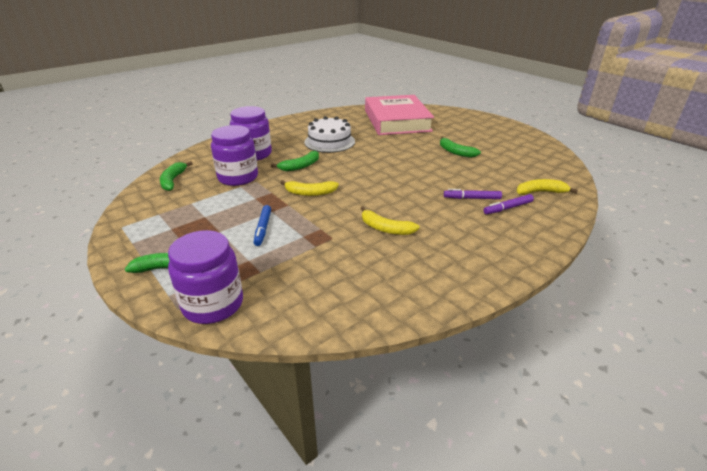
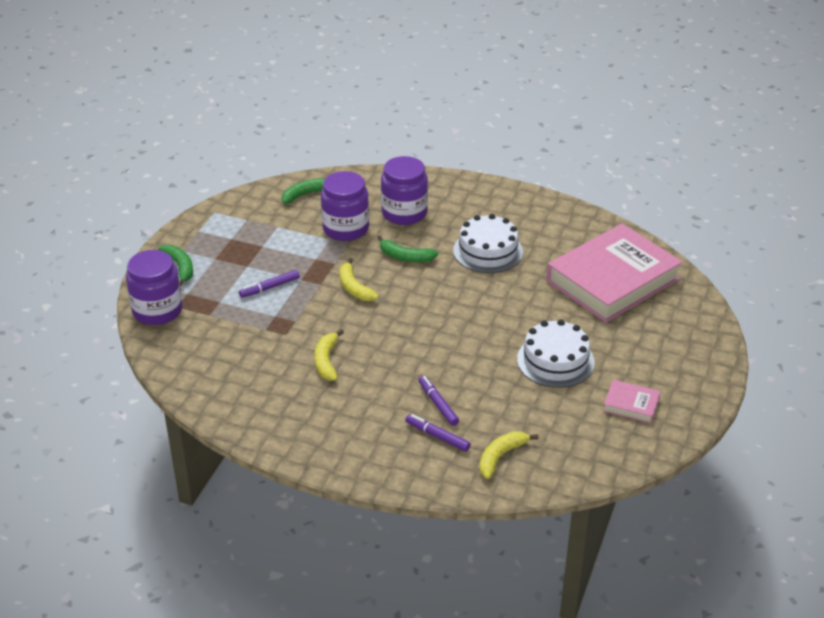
camera: 60 degrees right, 5 degrees up
(263, 228) = (270, 287): blue marker -> purple marker
(455, 152) = (555, 361): green banana -> white cake
(510, 144) = (631, 405): none -> pink book
(540, 192) = (501, 456): yellow banana -> yellow banana turned 105 degrees counterclockwise

